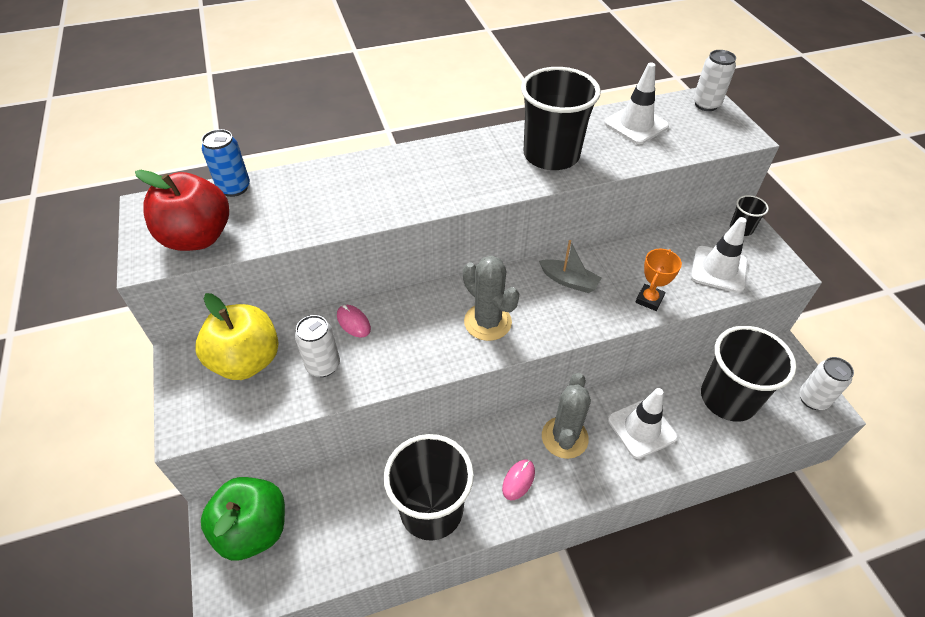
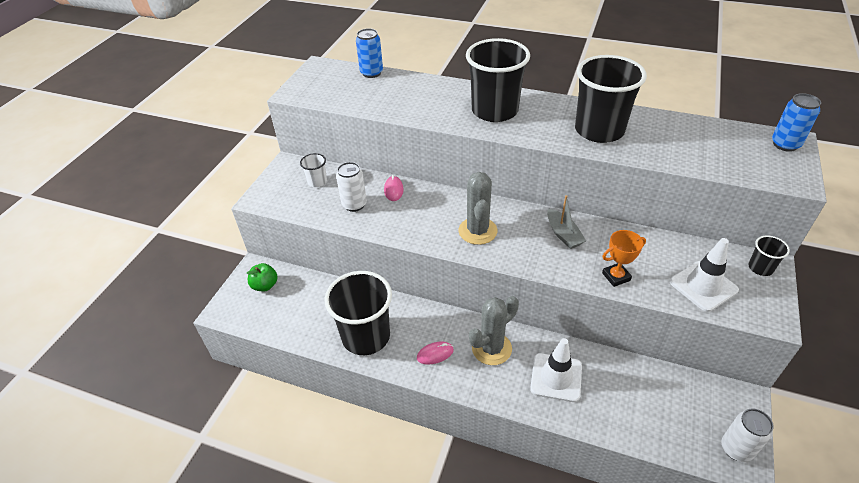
camera: 40 degrees right, 5 degrees down
(198, 237) = (327, 91): red apple -> none
(247, 361) = (317, 181): yellow apple -> white cup
(253, 529) = (265, 285): green apple -> green apple, size x0.54
(636, 125) = (697, 136): white traffic cone -> none
(706, 104) = (785, 144): white can -> blue can
(728, 398) = (652, 401): black cup -> black cup (494, 111)

